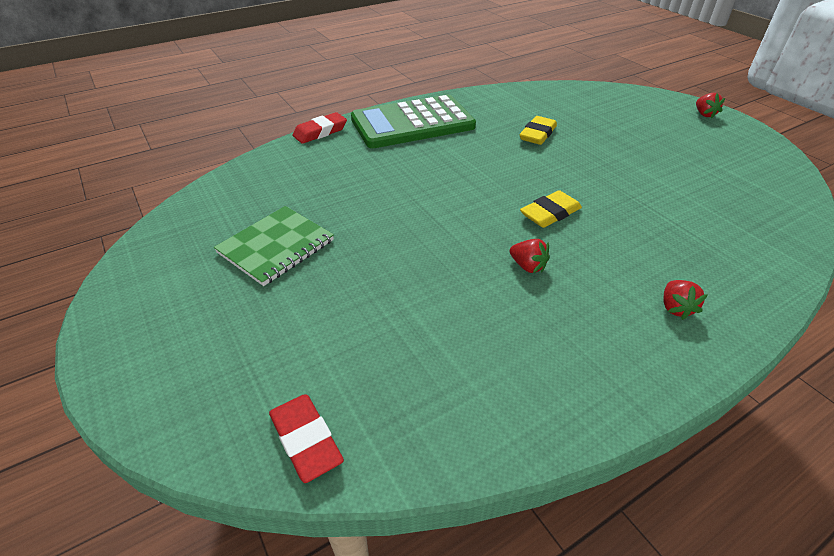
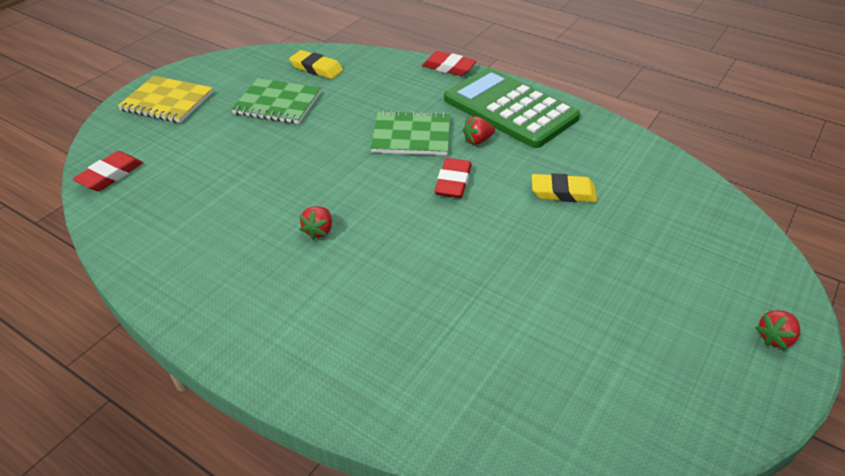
camera: 65 degrees right, 0 degrees up
(168, 346) = (167, 101): none -> yellow notebook
(412, 178) = (411, 136): none -> green notebook
(496, 175) = (453, 182): none -> red eraser
(550, 213) = (410, 230): yellow eraser -> yellow eraser (316, 68)
(675, 308) = (304, 335): red strawberry -> red strawberry (477, 141)

